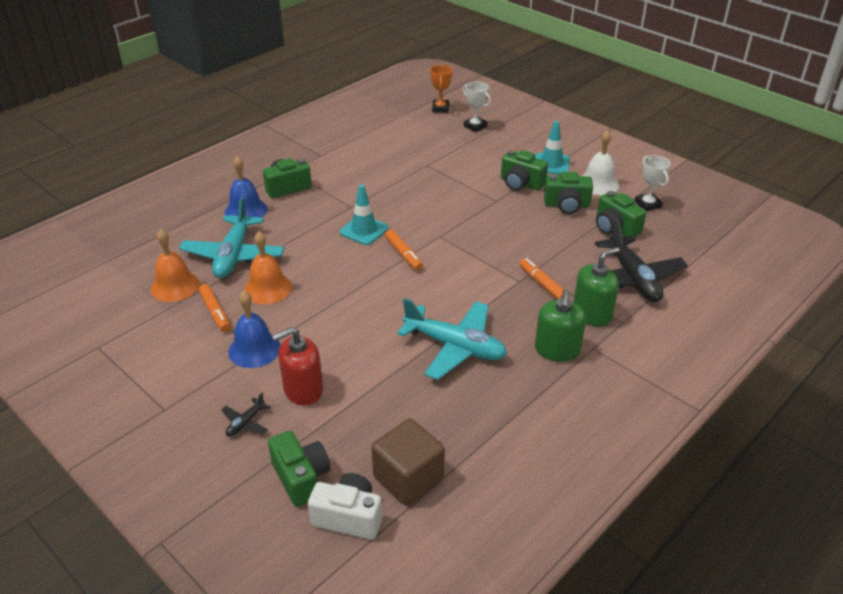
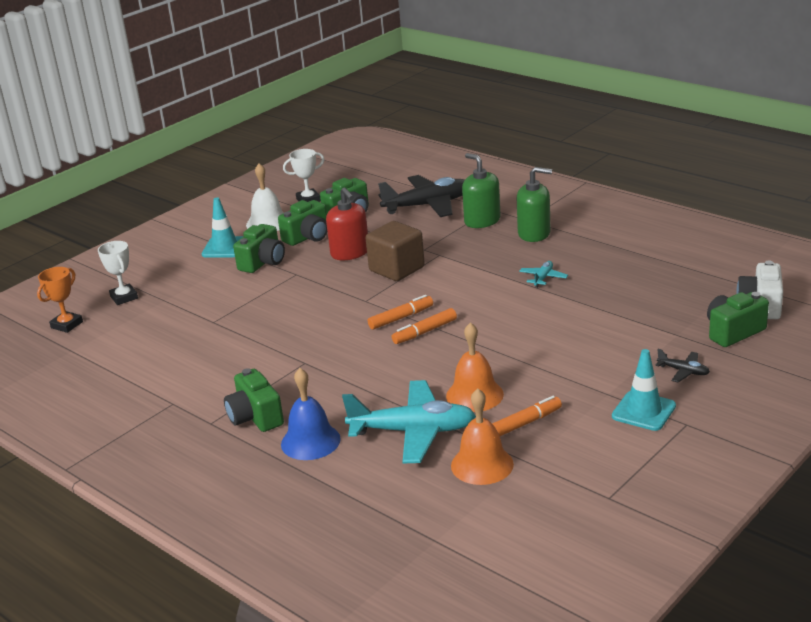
camera: 90 degrees left, 10 degrees down
(254, 349) = (579, 385): blue bell -> none
(303, 390) = (627, 347): red soap dispenser -> red soap dispenser (350, 253)
(364, 230) = (355, 347): turquoise traffic cone -> turquoise traffic cone (643, 411)
(408, 478) = (708, 285): brown cube -> brown cube (397, 269)
(440, 108) = (67, 325): orange trophy -> orange trophy turned 60 degrees counterclockwise
(455, 347) = (543, 278): turquoise plane -> turquoise plane, size x0.44
(475, 126) = (124, 297): white trophy -> white trophy turned 75 degrees counterclockwise
(542, 284) = (443, 243): orange marker -> orange marker (425, 332)
(566, 205) = (308, 237): green camera -> green camera turned 45 degrees clockwise

